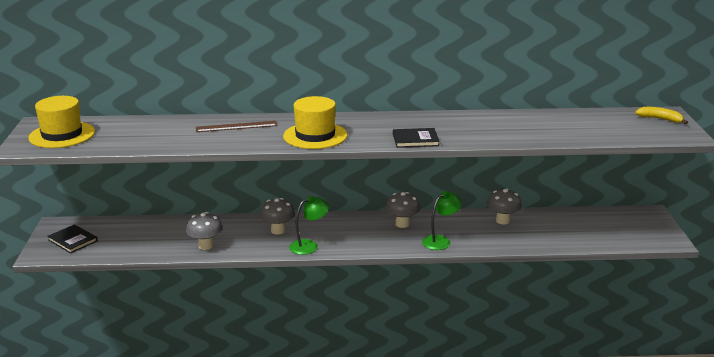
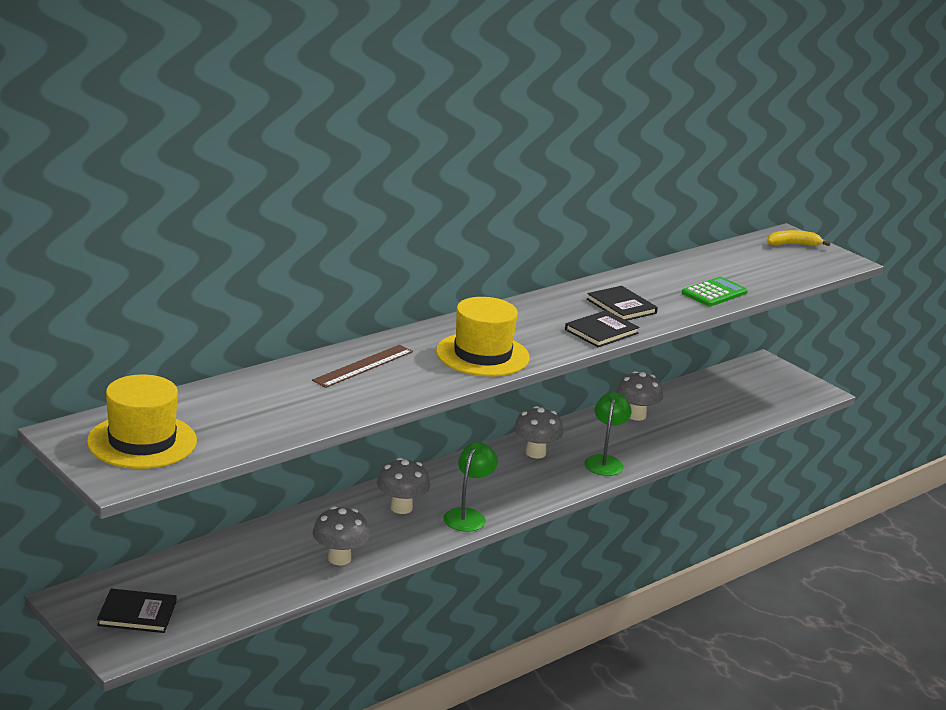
camera: 40 degrees left, 0 degrees up
(456, 129) = (621, 306): none -> black book
(540, 135) = (714, 293): none -> green calculator

